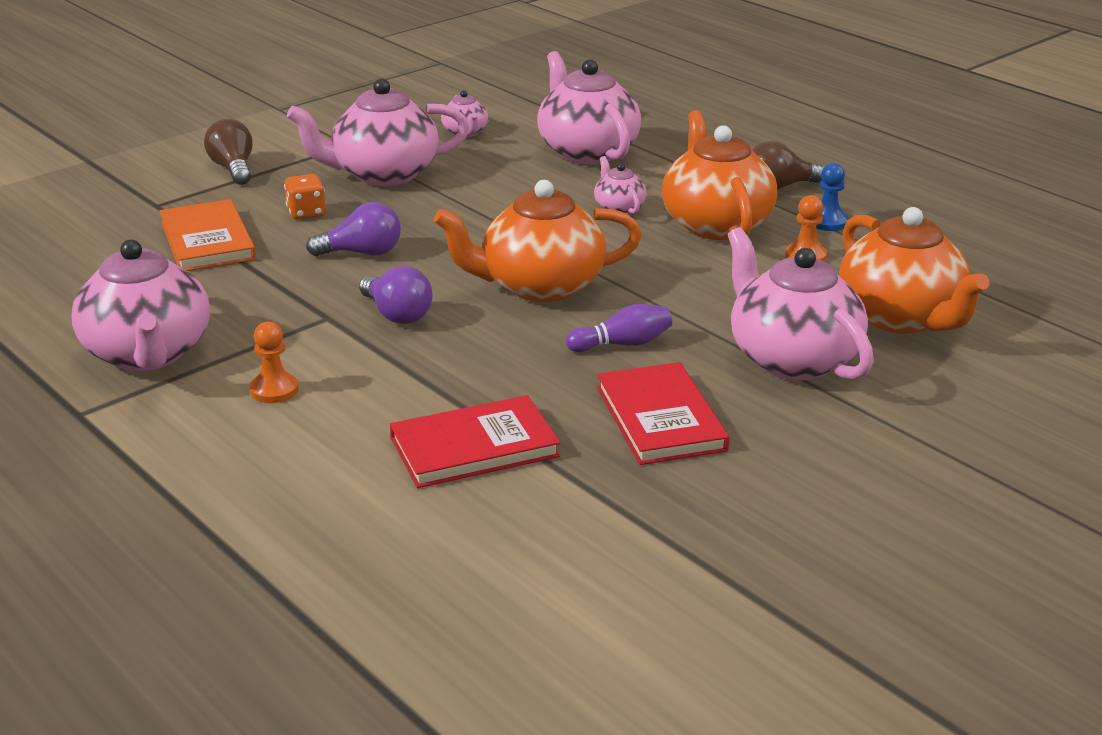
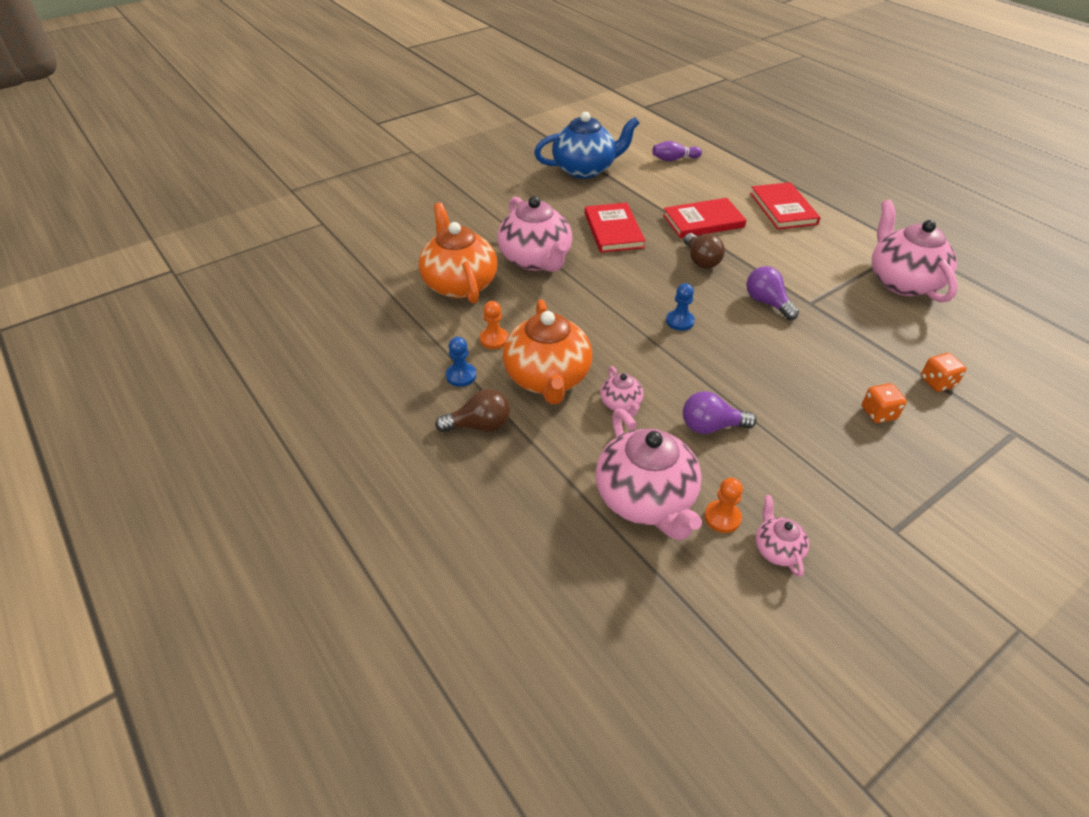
camera: 175 degrees left, 15 degrees up
(207, 240) = (937, 382): orange book -> orange dice
(233, 169) = (986, 489): brown light bulb -> brown light bulb (701, 260)
(274, 390) = (815, 255): orange pawn -> orange pawn (722, 517)
(288, 485) = (783, 208): none -> red book
(362, 253) = (812, 361): purple light bulb -> purple light bulb (711, 426)
(383, 174) = (836, 470): pink teapot -> none
(540, 286) = (679, 321): orange teapot -> blue pawn
(623, 344) = (628, 274): purple bowling pin -> purple bowling pin (674, 159)
(759, 574) = (585, 169): none -> blue teapot

